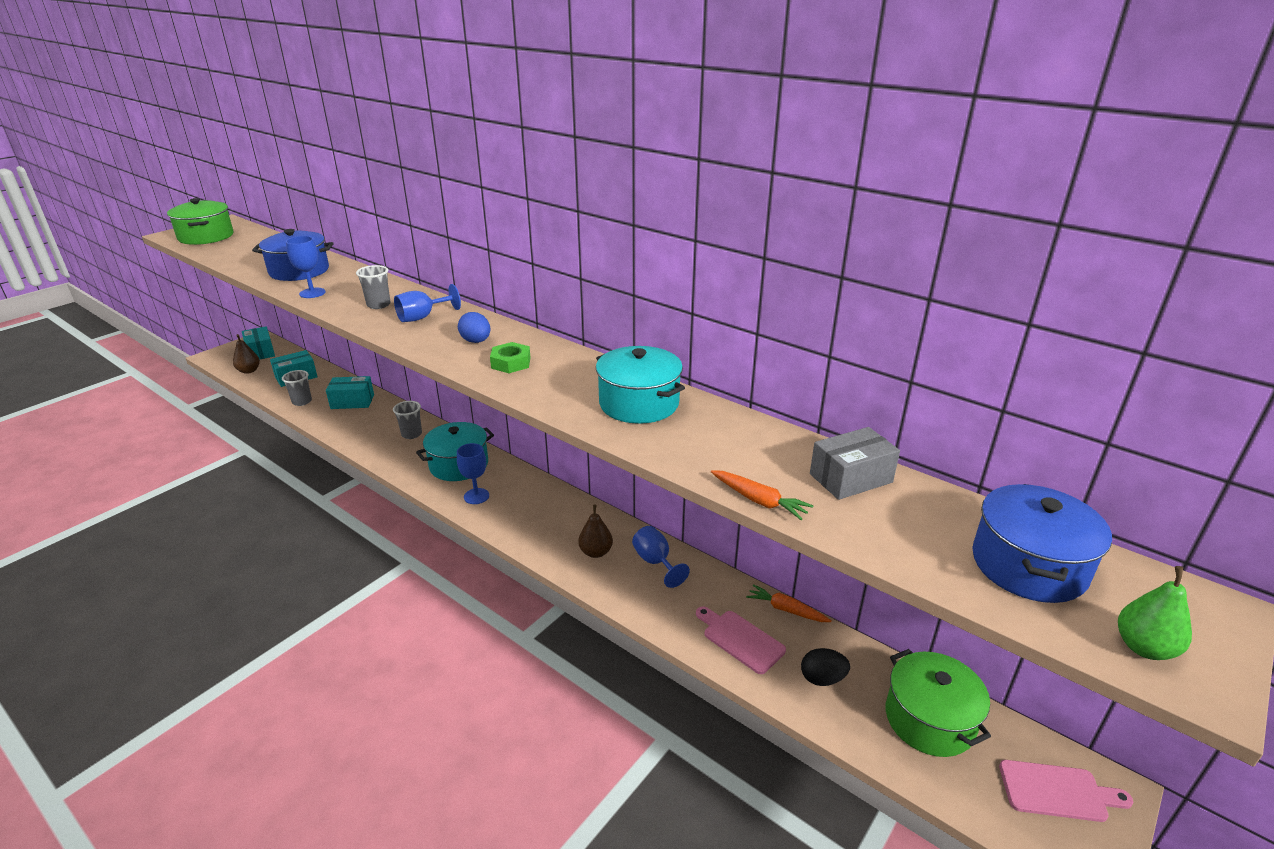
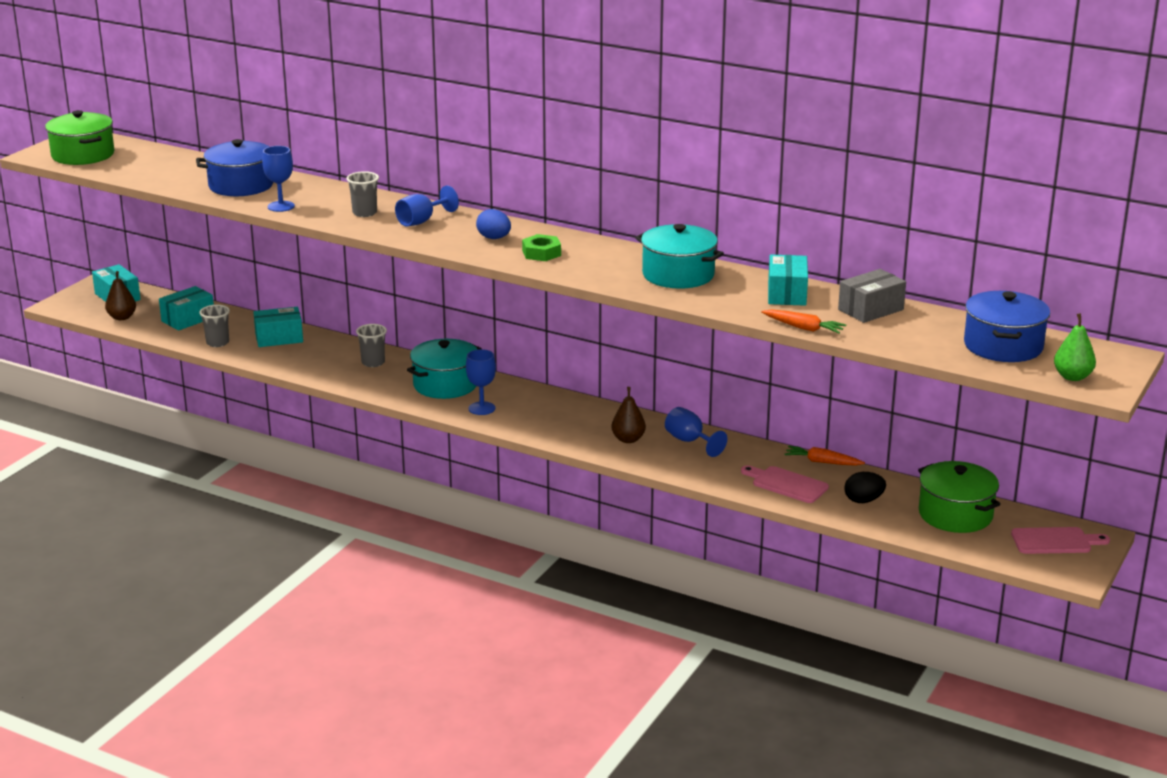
camera: 10 degrees left, 5 degrees down
(753, 442) = (787, 294): none -> turquoise box

